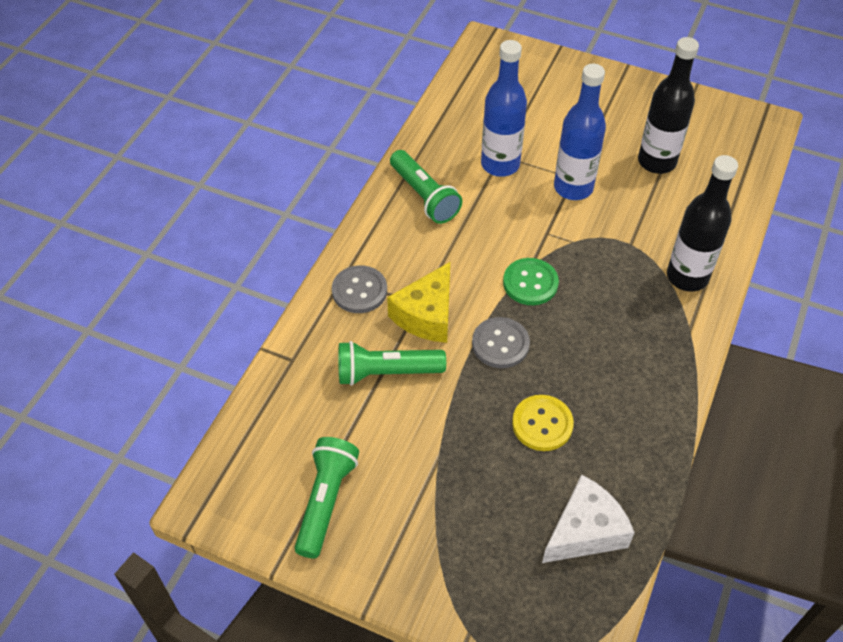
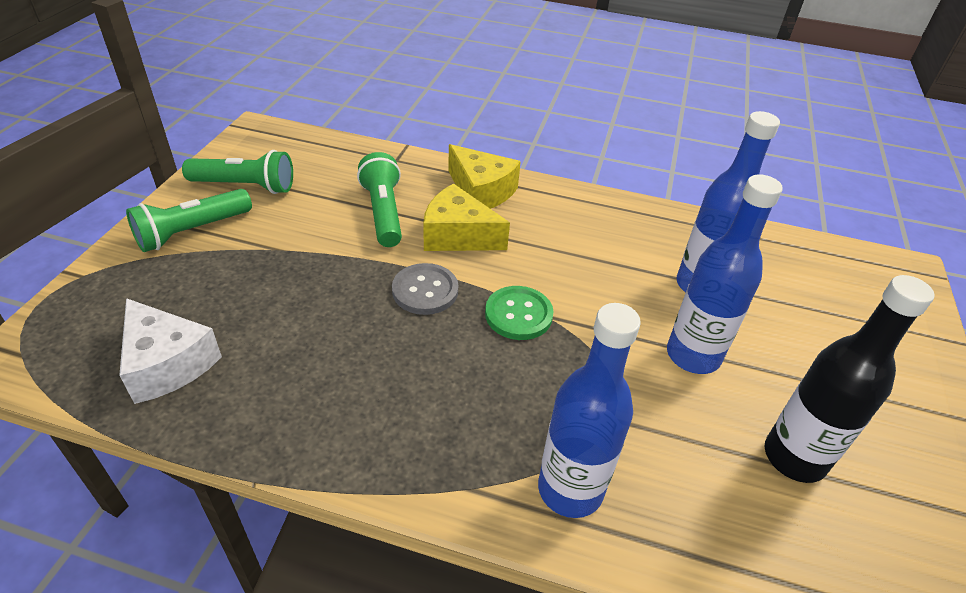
camera: 80 degrees right, 10 degrees down
(359, 291) = (481, 191): grey button -> yellow cheese
(424, 196) = (622, 228): green flashlight -> green flashlight (192, 231)
(542, 424) = (315, 326): yellow button -> none
(687, 277) = (570, 490): black bottle -> blue bottle

